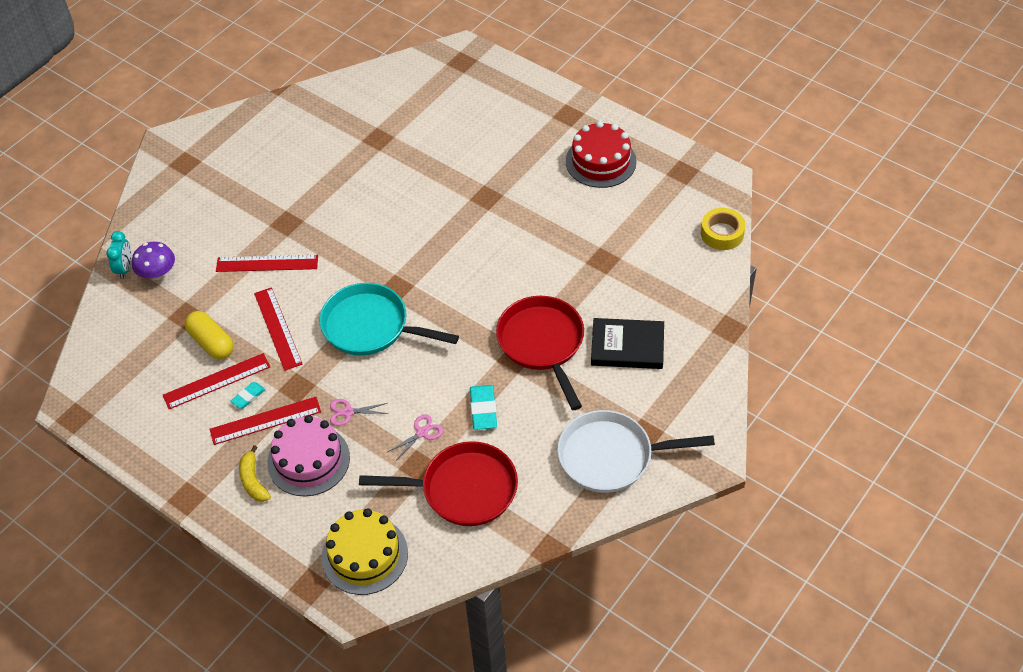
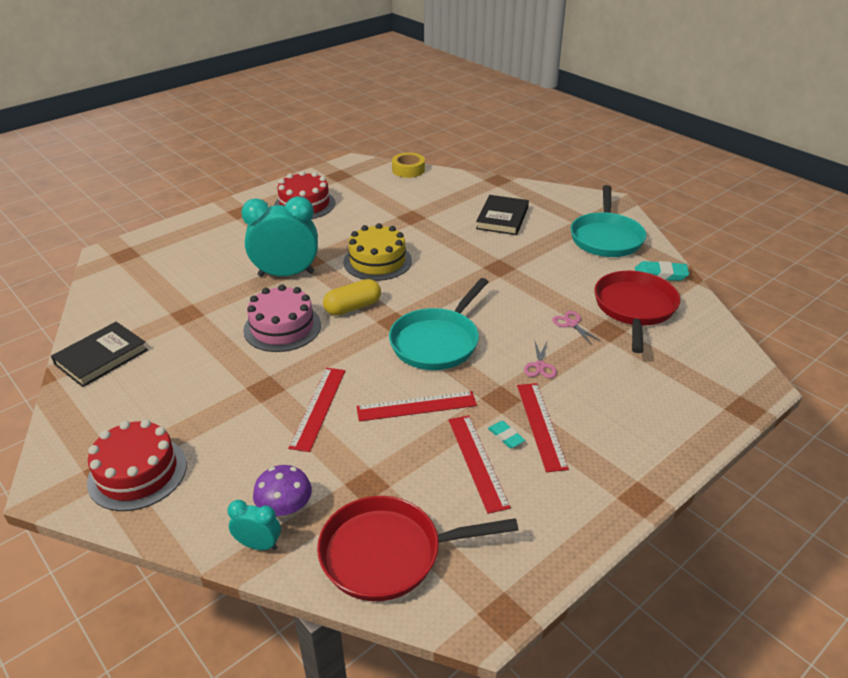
camera: 80 degrees left, 15 degrees down
(184, 181) = (137, 473): none -> red cake
(211, 343) = (419, 463): yellow capsule -> yellow capsule (353, 307)
(253, 481) = (619, 440): yellow banana -> none
(308, 109) = (101, 357): none -> black book
(308, 460) = (596, 397): pink cake -> pink cake (282, 327)
(365, 555) = (707, 370): yellow cake -> yellow cake (377, 261)
(457, 186) = (286, 274): none -> turquoise clock
(483, 409) = (551, 289): turquoise eraser -> turquoise eraser (660, 274)
(542, 344) = (488, 253): red pan -> red pan (389, 553)
(612, 456) = (606, 237): white pan -> turquoise pan

